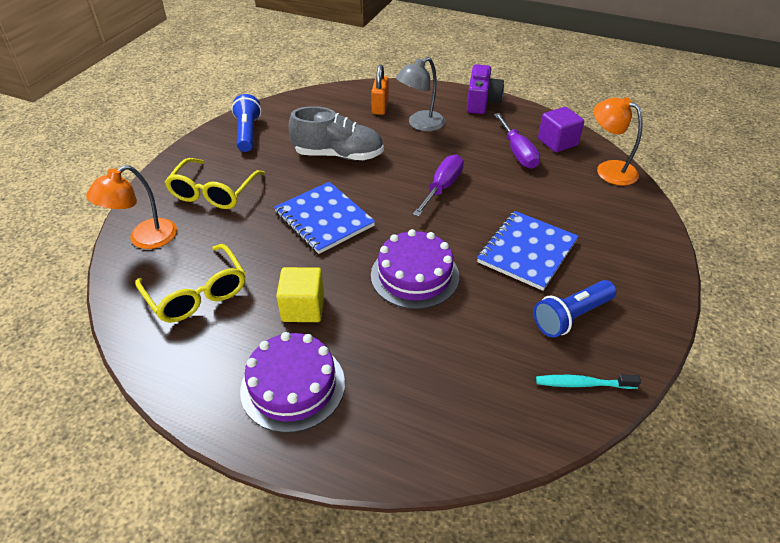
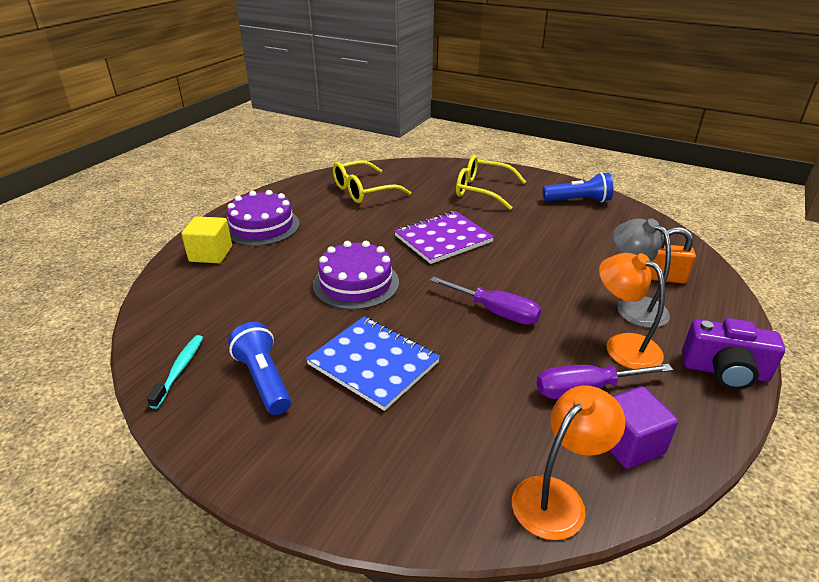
camera: 95 degrees right, 10 degrees down
(144, 239) = (426, 170): orange lamp -> orange lamp (623, 345)
(303, 308) = (334, 229): yellow cube -> yellow cube (211, 254)
(324, 219) = (443, 239): blue notebook -> purple notebook
(338, 155) = (550, 248): grey shoe -> none

